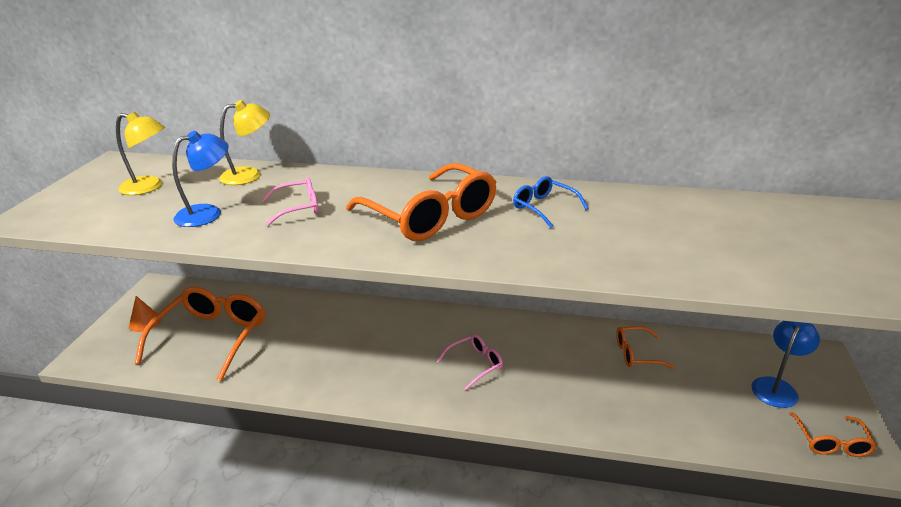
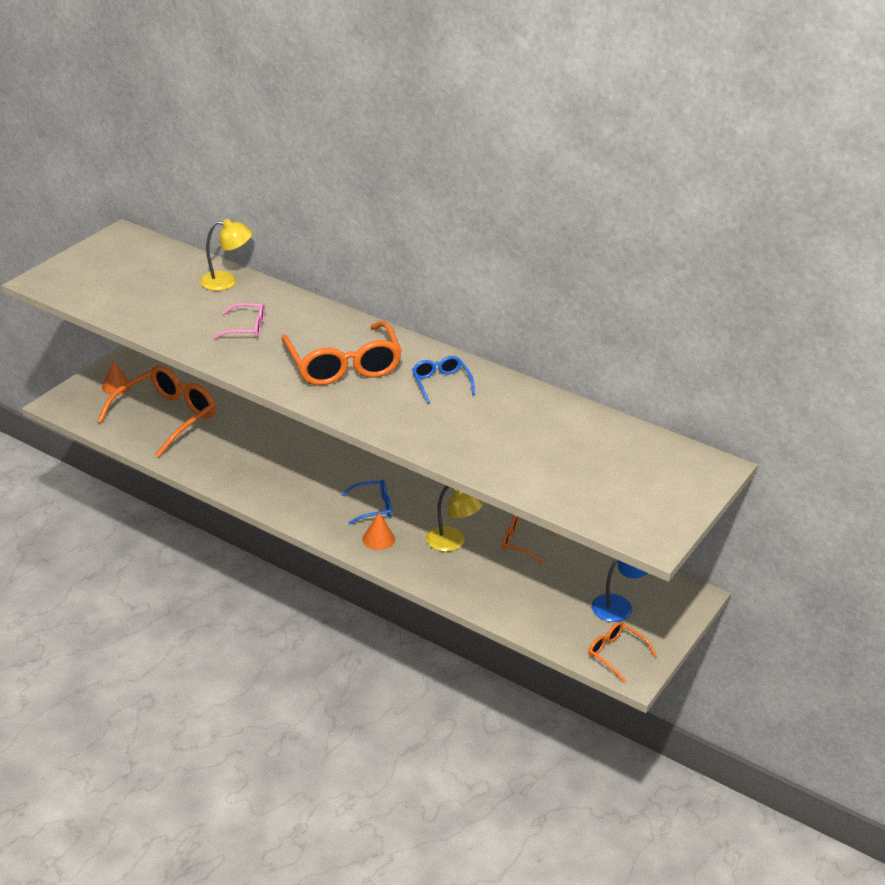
camera: 20 degrees right, 5 degrees up
(149, 187) = (142, 273): yellow lamp -> yellow lamp (452, 542)
(208, 213) = (176, 314): blue lamp -> none
(475, 364) = (373, 507): pink glasses -> blue glasses
(505, 396) = (378, 539): none -> orange cone
(831, 442) = (615, 654): orange glasses -> orange glasses turned 105 degrees clockwise

